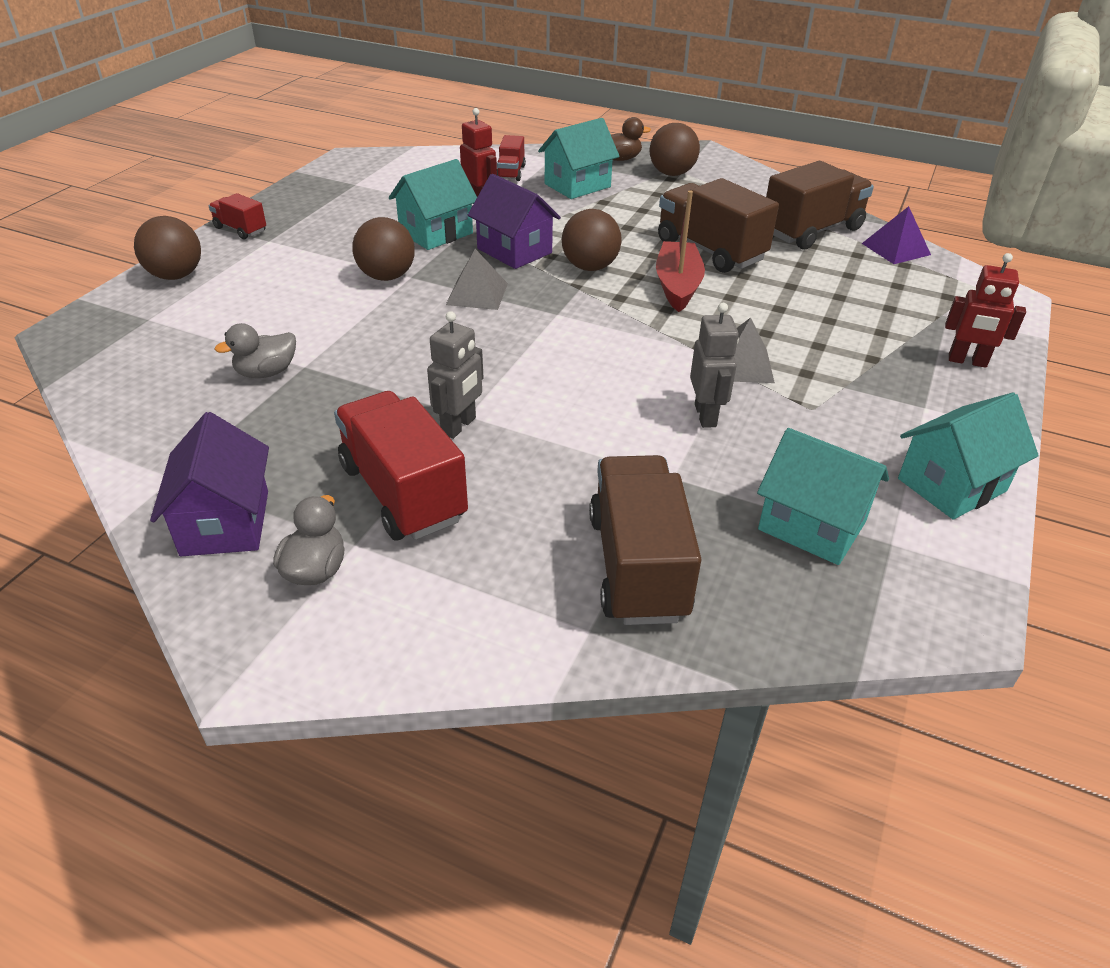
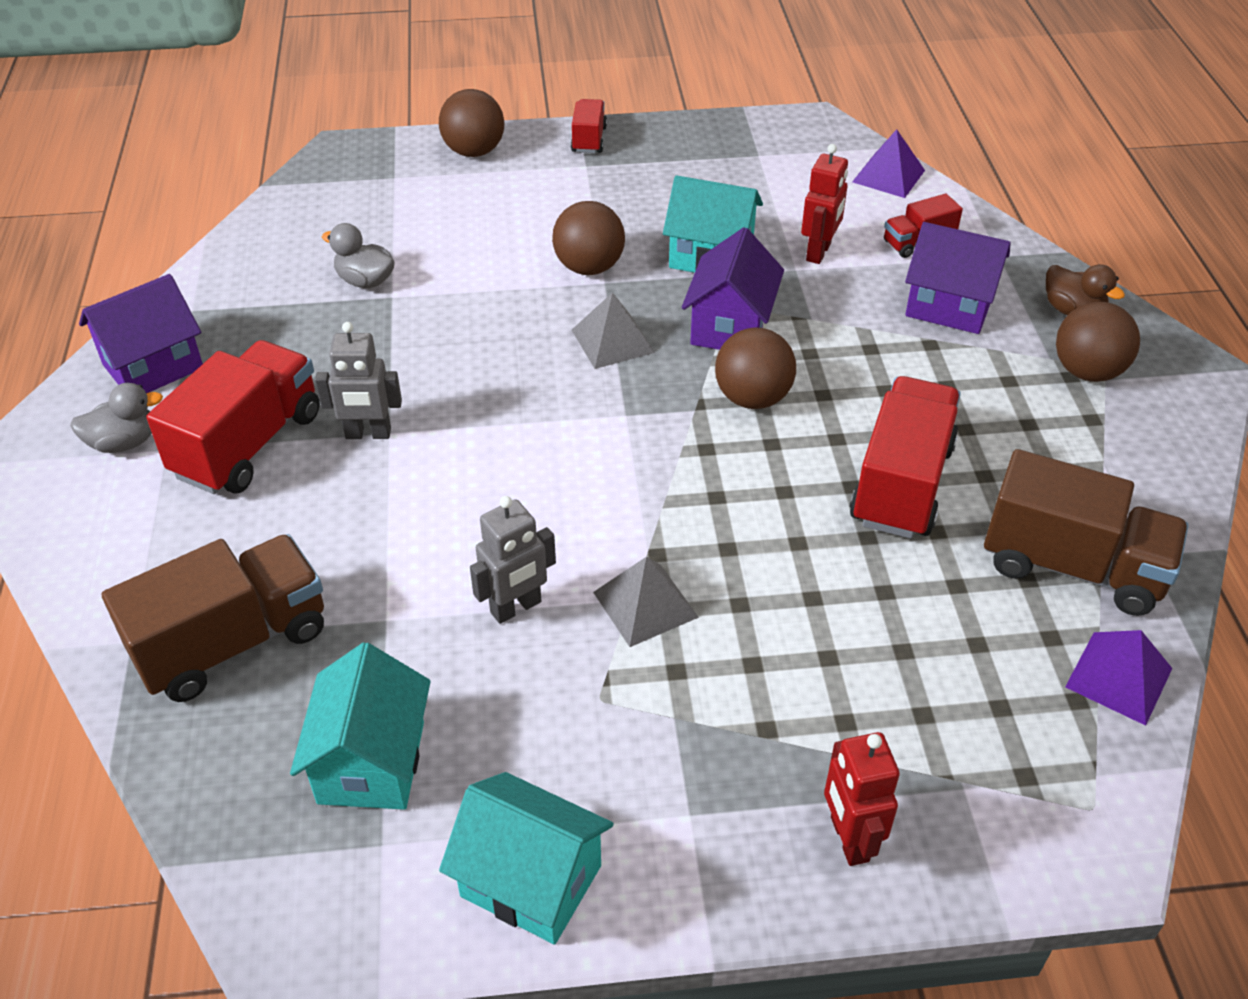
camera: 60 degrees right, 5 degrees up
(437, 158) = (888, 176): none -> purple pyramid
(577, 185) = (949, 306): turquoise house -> purple house
(677, 286) = (780, 486): red boat -> none
(710, 251) = (901, 484): brown truck -> red truck

